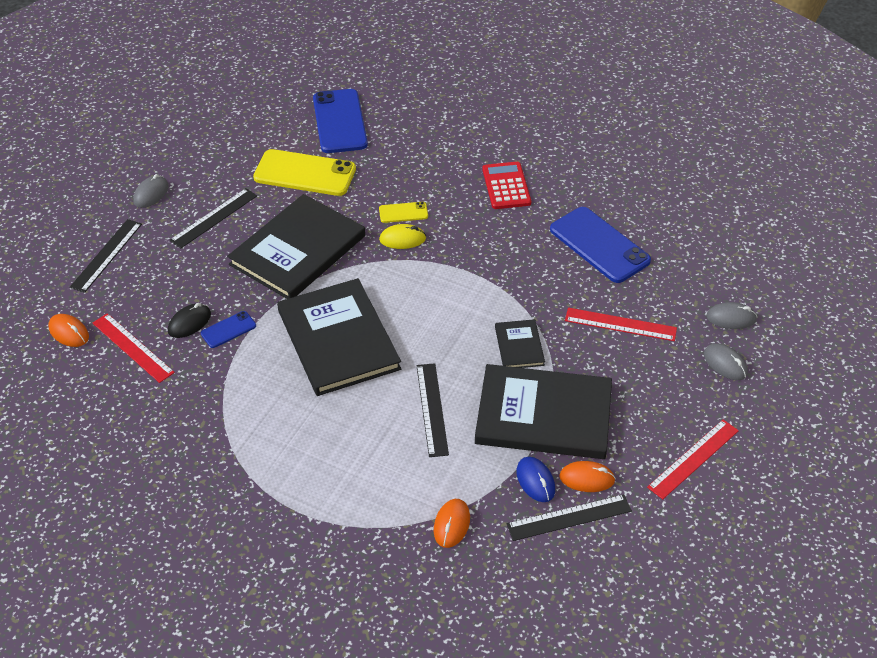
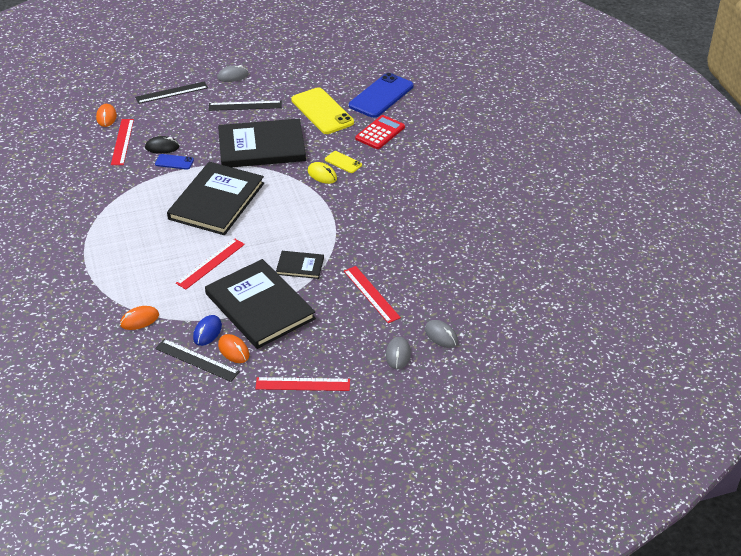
camera: 45 degrees right, 5 degrees down
(432, 409) = (210, 263): black ruler -> red ruler
(506, 186) = (421, 184): red calculator -> red calculator (380, 133)
(519, 346) = (300, 266): black book -> black book turned 60 degrees clockwise
(599, 245) = (426, 248): blue phone -> none

